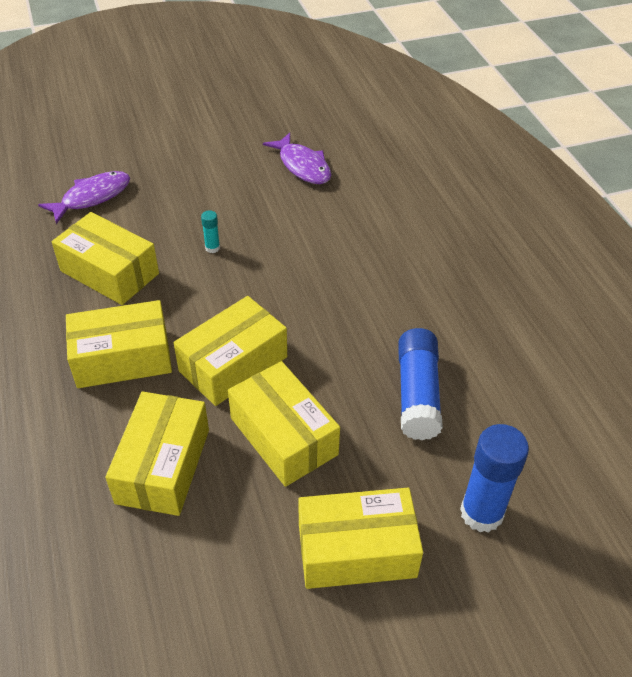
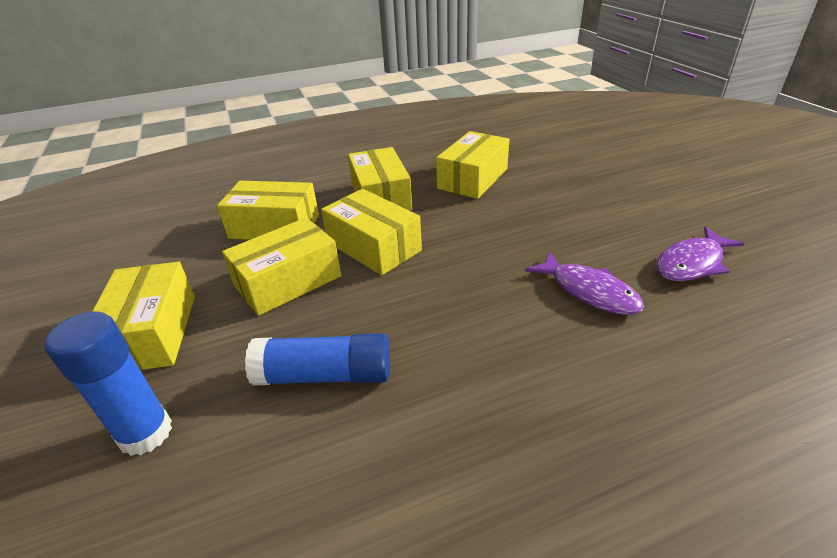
camera: 90 degrees right, 10 degrees down
(92, 197) = (560, 159): purple fish -> purple fish (589, 291)
(212, 248) = (520, 220): turquoise glue stick -> none

